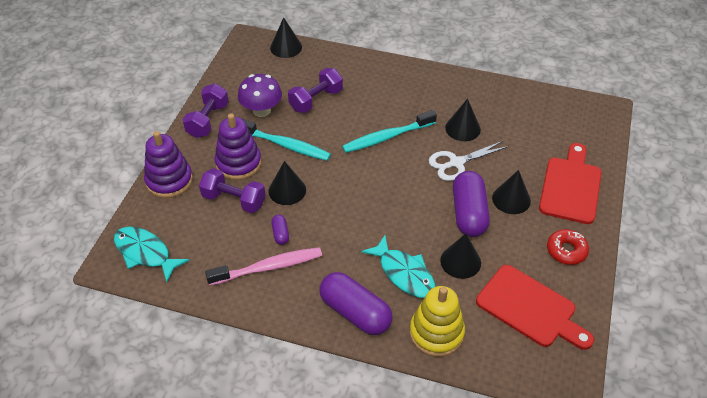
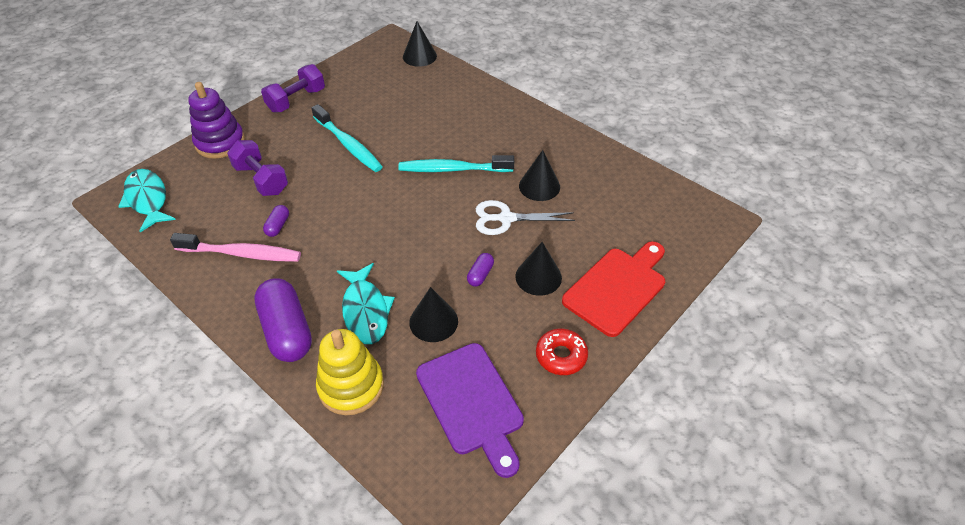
camera: 25 degrees right, 0 degrees up
(238, 163) = (292, 147): purple stacking toy -> none
(261, 110) = (351, 106): purple mushroom -> none
(287, 190) = (316, 187): black cone -> none
(316, 100) = (410, 112): purple dumbbell -> none
(468, 213) = (480, 274): purple capsule -> purple capsule, size x0.45
(530, 308) = (471, 403): red cutting board -> purple cutting board

